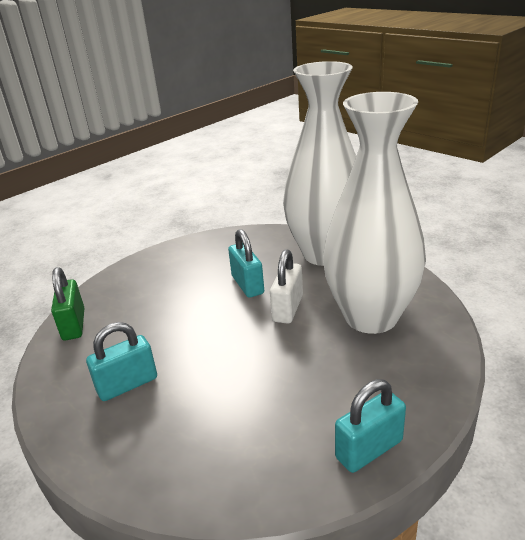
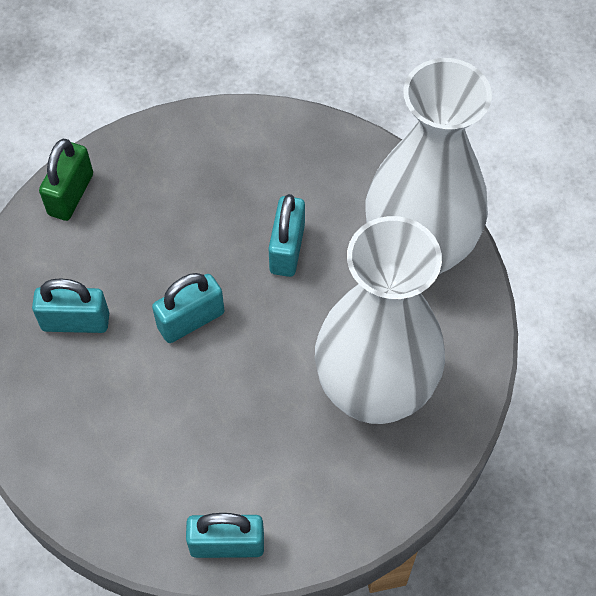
camera: 30 degrees right, 30 degrees up
(215, 342) = (191, 320): none -> turquoise padlock
(288, 308) = (299, 319): white padlock -> none

